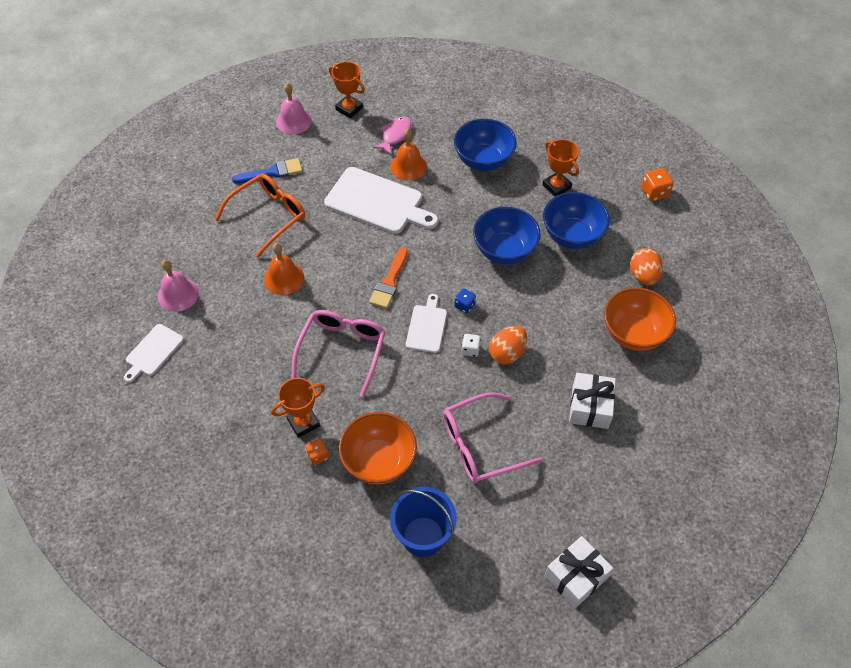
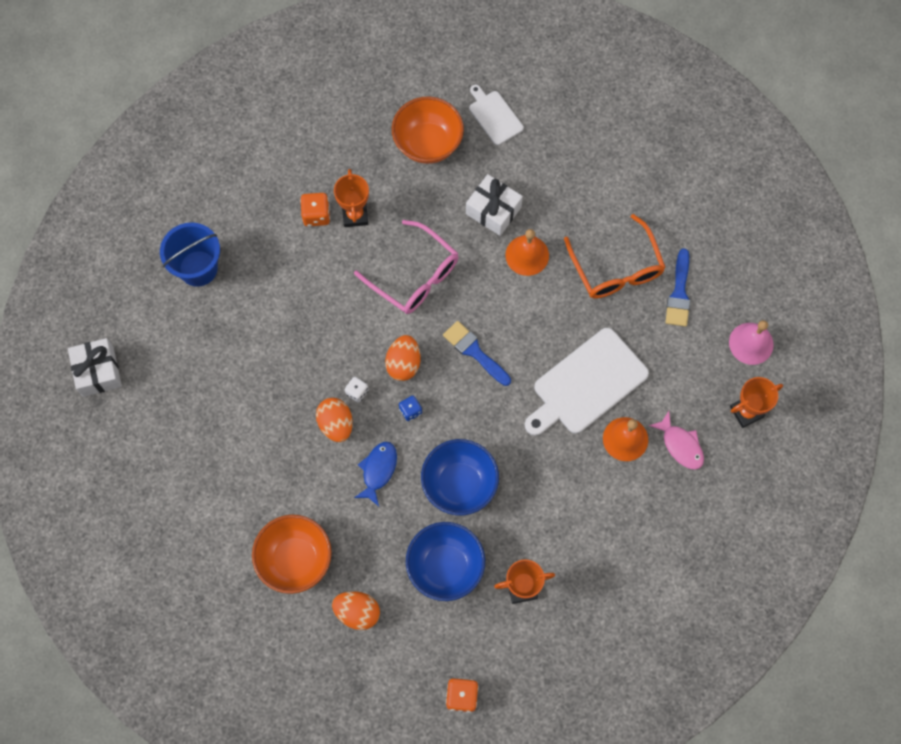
camera: 115 degrees right, 15 degrees up
(178, 294) = (552, 155): pink bell -> none
(318, 455) = (316, 215): orange dice -> orange dice, size x1.51
(379, 461) = (285, 262): orange bowl -> orange bowl (428, 143)
(389, 282) = (474, 352): orange brush -> blue brush
(426, 326) = (403, 363): white cutting board -> orange egg
(480, 445) = (254, 353): pink glasses -> none
(483, 160) = (597, 526): blue bowl -> none
(527, 307) = (378, 470): none -> blue fish
(590, 407) = (240, 470): white gift -> white gift (493, 210)

